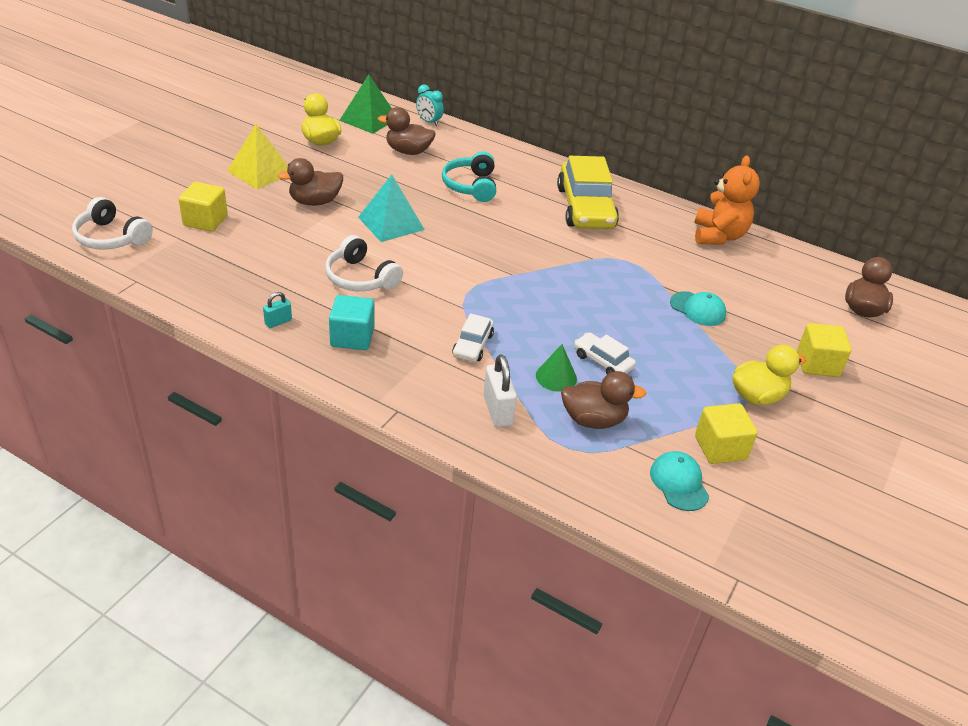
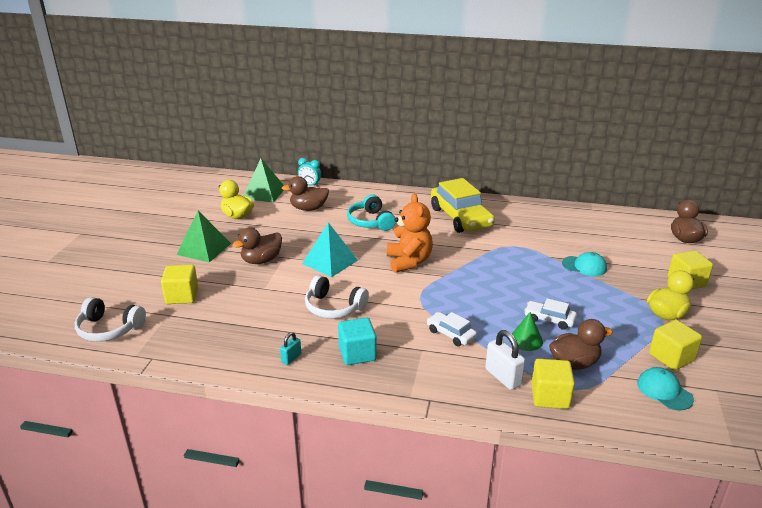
camera: 15 degrees left, 10 degrees down
(260, 172) = (204, 249): yellow pyramid -> green pyramid
(472, 345) = (451, 334): white car -> white car turned 135 degrees clockwise
(536, 448) = (550, 396): none -> yellow cube
(718, 236) = (561, 215): orange teddy bear -> orange teddy bear (409, 262)

